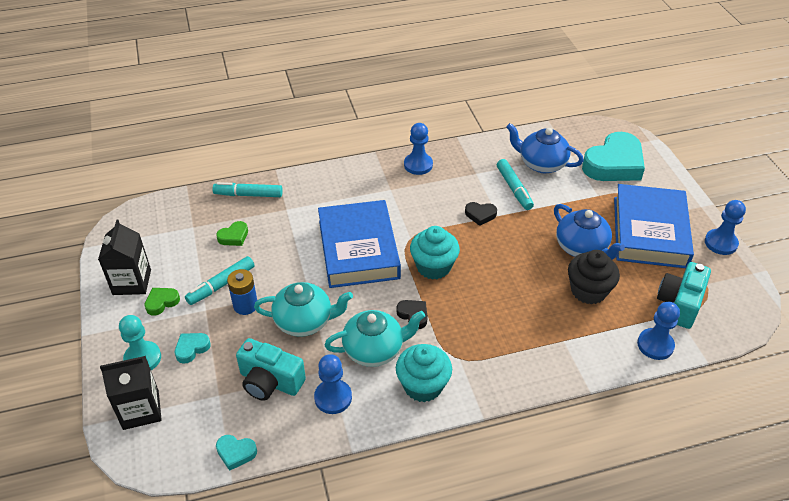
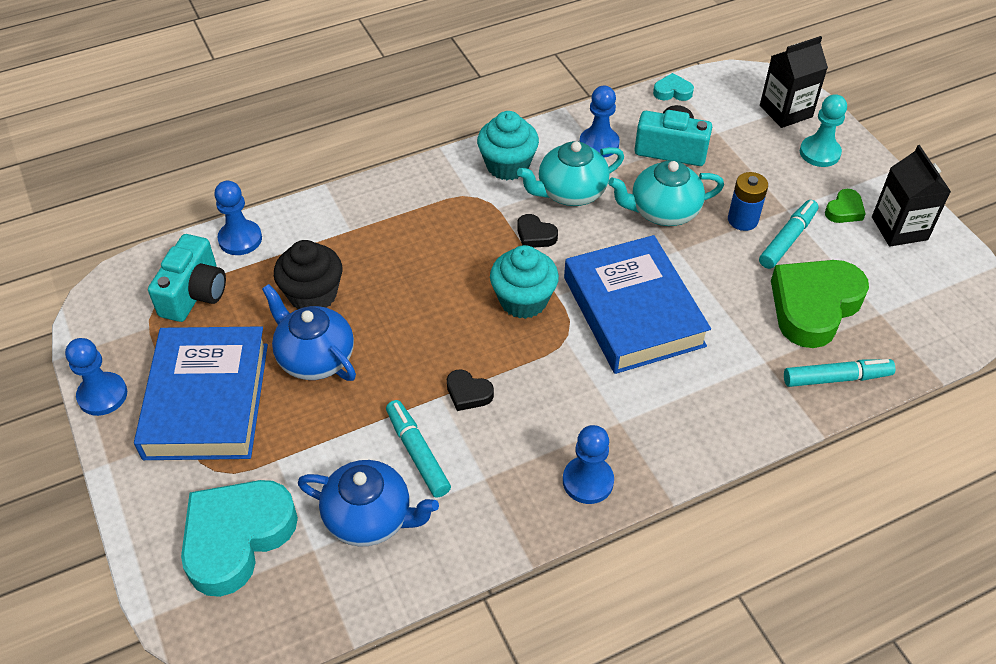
camera: 170 degrees right, 5 degrees up
(191, 348) = (774, 168): turquoise heart -> none
(234, 236) = (814, 306): green heart -> green heart, size x2.28
(480, 215) = (468, 393): black heart -> black heart turned 150 degrees counterclockwise

